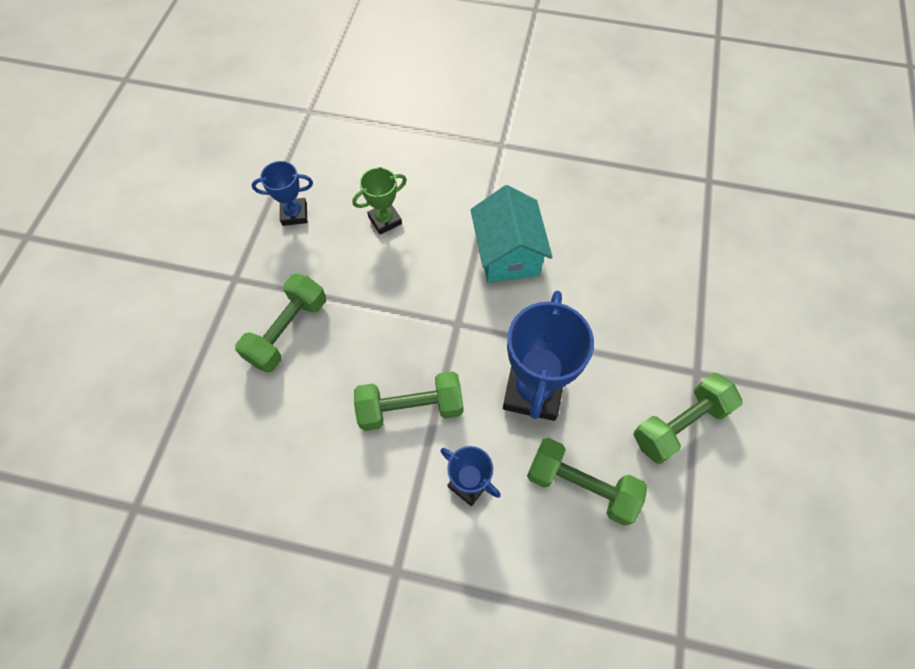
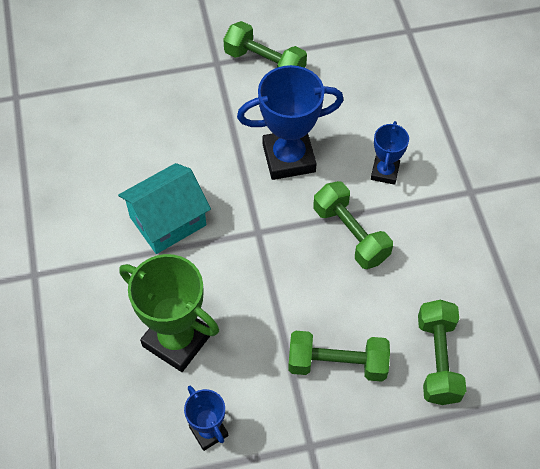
camera: 115 degrees left, 5 degrees down
(385, 220) = (177, 340): green trophy -> green trophy, size x1.83
(581, 485) = (344, 106): green dumbbell -> green dumbbell (437, 360)

